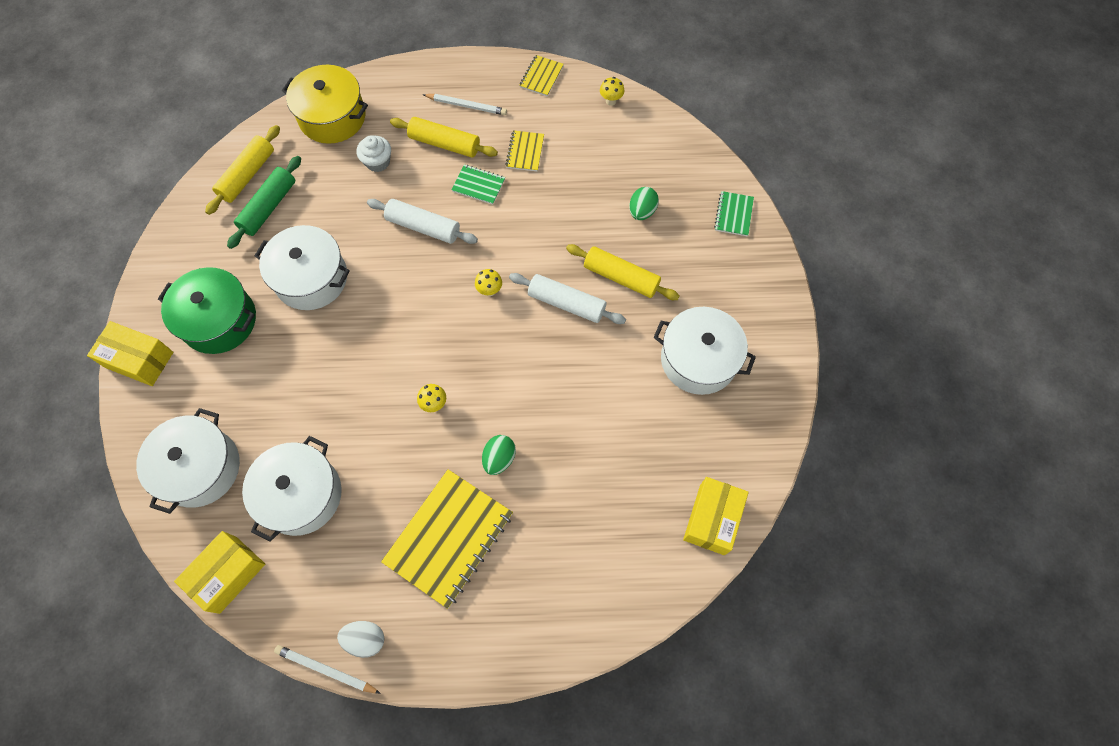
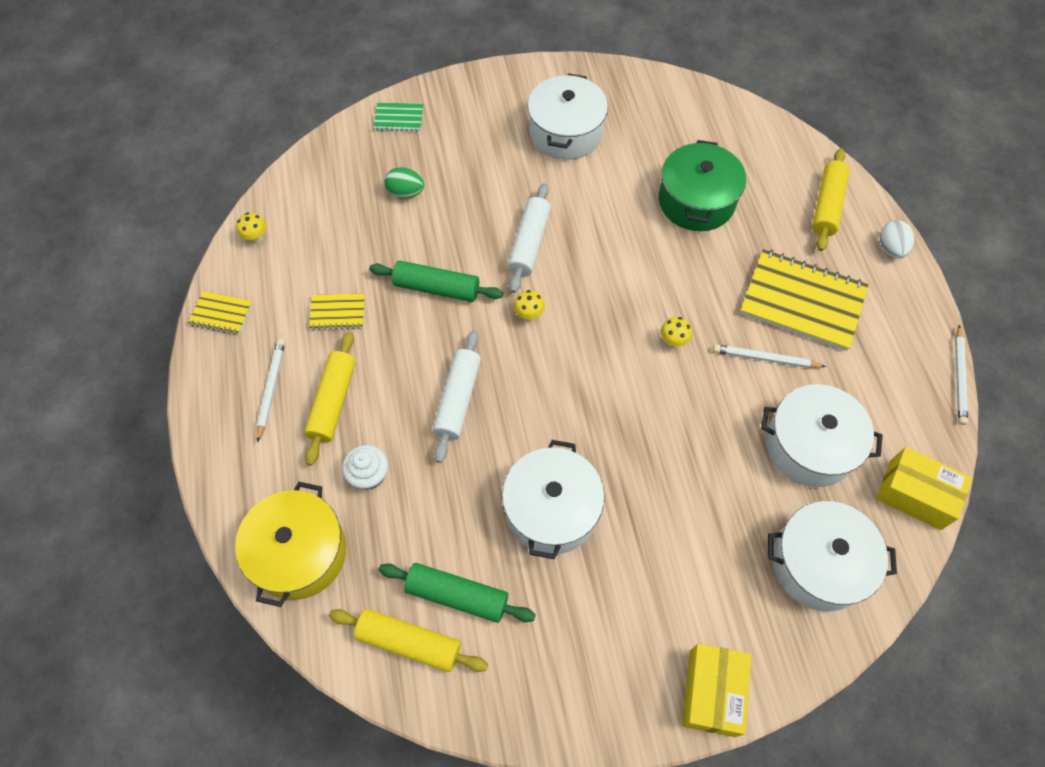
camera: 100 degrees left, 5 degrees down
(219, 320) = (633, 606): green pot -> green pot (696, 201)
(365, 639) = (919, 350): white egg -> white egg (891, 248)
(396, 482) = (765, 358): none -> white pencil
(478, 185) = (391, 352): green notebook -> none
(499, 458) = (712, 274): green egg -> none
(534, 224) = (437, 288): none -> green rolling pin
(621, 277) = (489, 201): yellow rolling pin -> yellow rolling pin (827, 205)
(712, 519) = (713, 111): yellow box -> none

